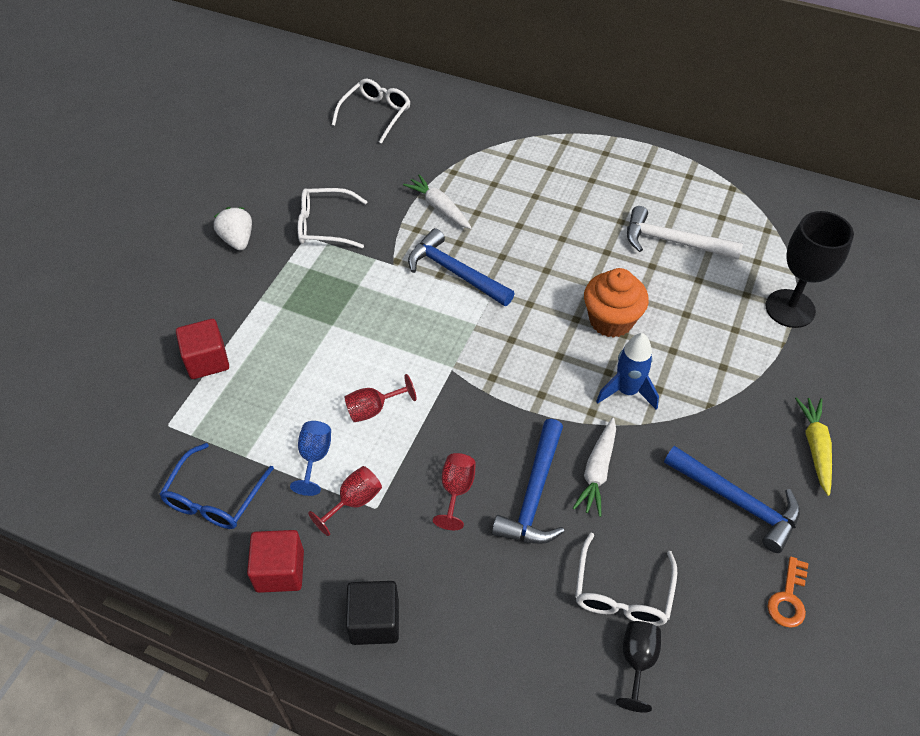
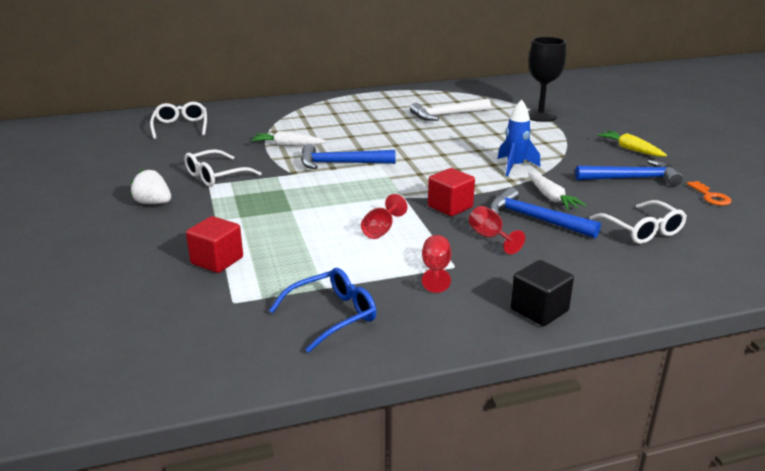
camera: 40 degrees left, 25 degrees down
(215, 497) = (331, 316): blue glasses -> blue glasses turned 105 degrees counterclockwise
(280, 571) = (439, 323): red cube -> red cube (450, 207)
(314, 458) = (376, 266): blue goblet -> none
(534, 494) = (535, 219): blue hammer -> blue hammer turned 150 degrees clockwise
(611, 320) = (462, 148): orange cupcake -> none
(637, 662) = (694, 249): black goblet -> none

